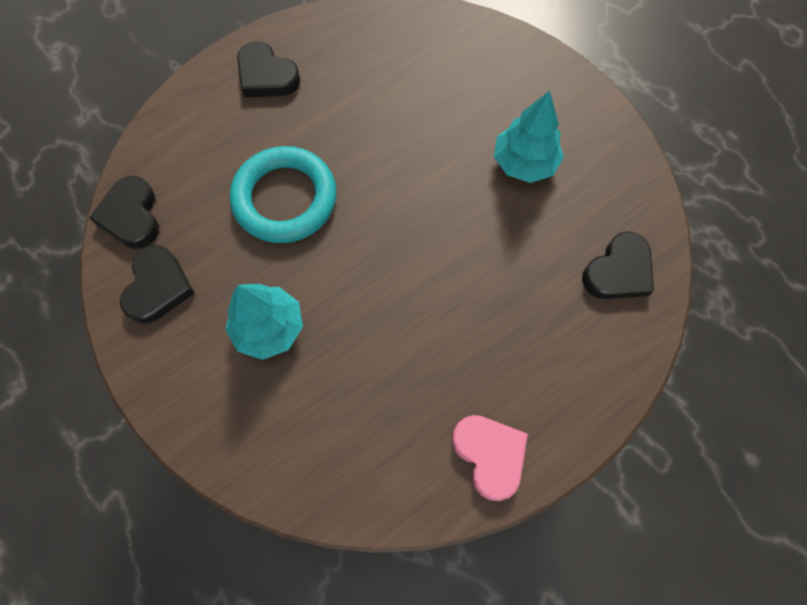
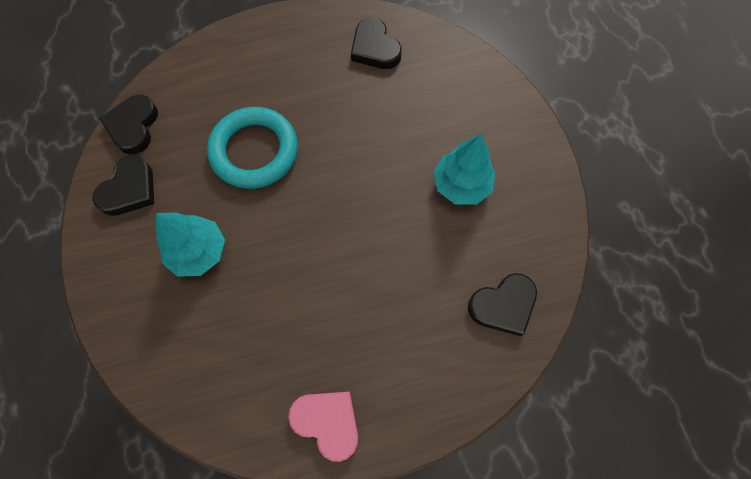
camera: 20 degrees right, 0 degrees up
(266, 76) = (282, 46): black heart -> black heart (375, 48)
(489, 455) = (327, 422): pink heart -> pink heart turned 45 degrees counterclockwise

